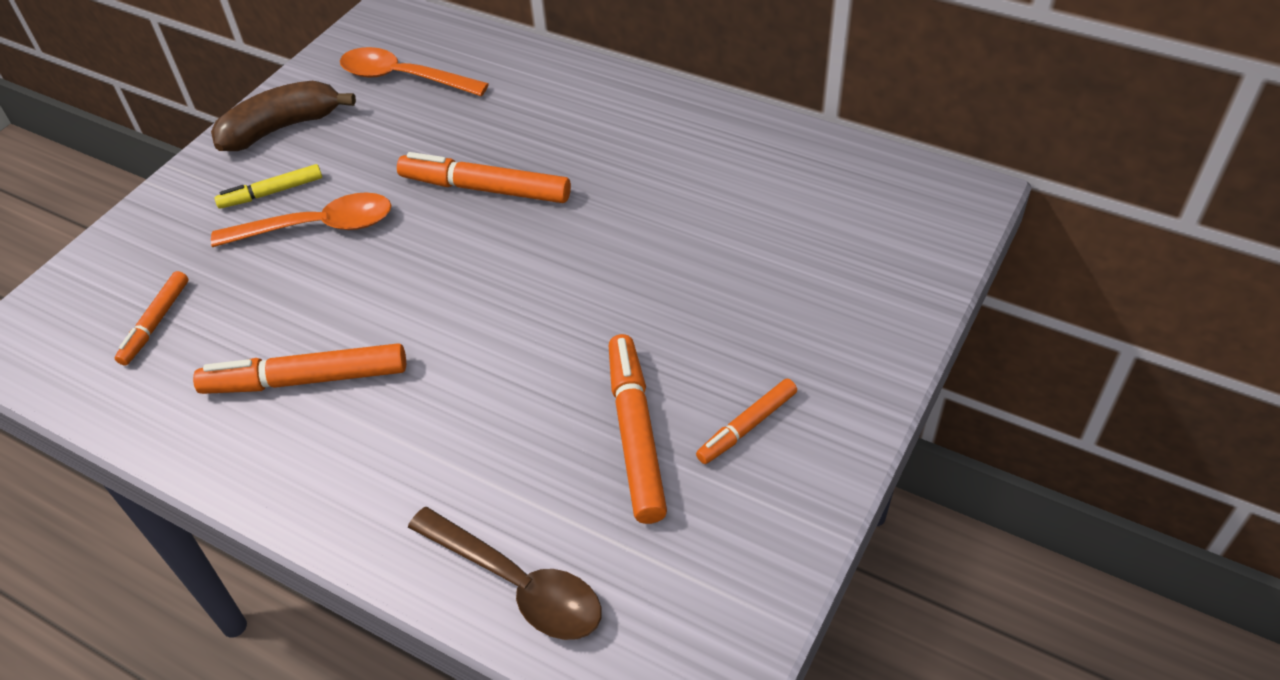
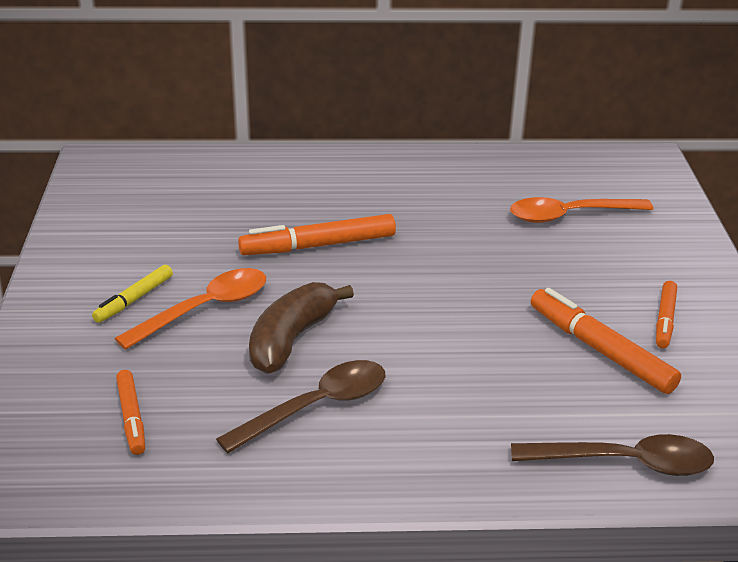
camera: 35 degrees left, 15 degrees down
(281, 128) = (90, 255): brown banana -> brown banana (291, 339)
(306, 380) = (316, 407): orange marker -> brown spoon
(404, 78) = (163, 196): orange spoon -> orange spoon (570, 215)

